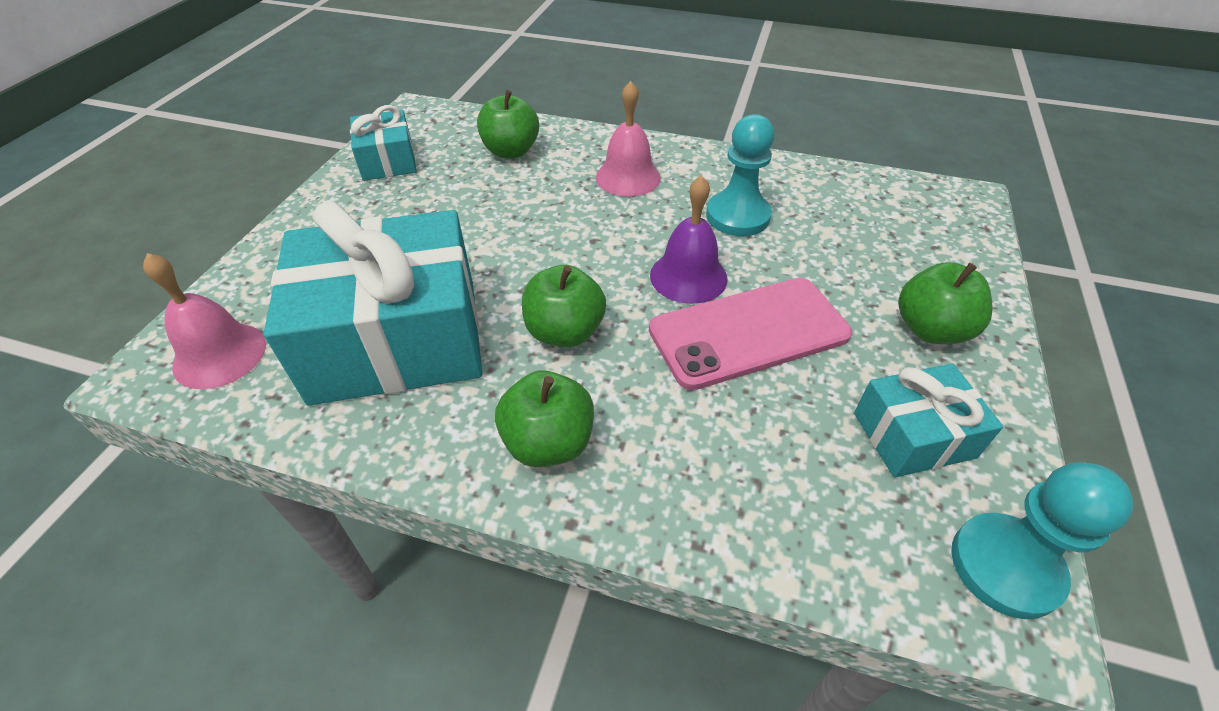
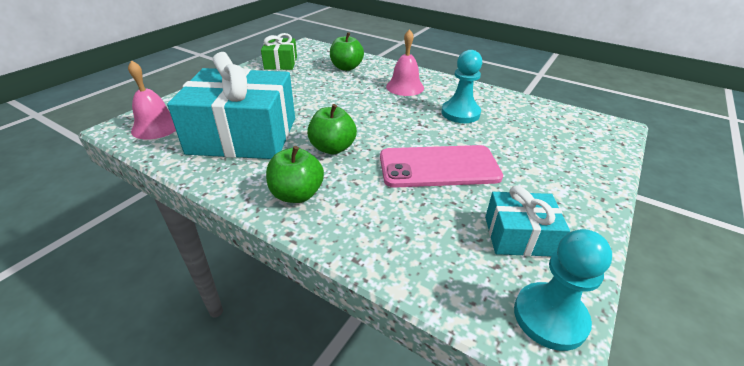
camera: 15 degrees right, 10 degrees down
(388, 161) = (281, 63): turquoise gift -> green gift
(688, 276) = (416, 135): purple bell -> none
(930, 329) = (557, 186): green apple -> none

